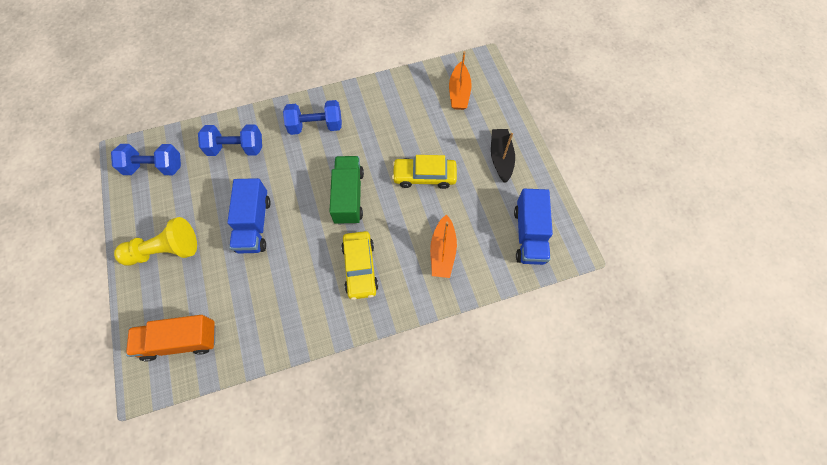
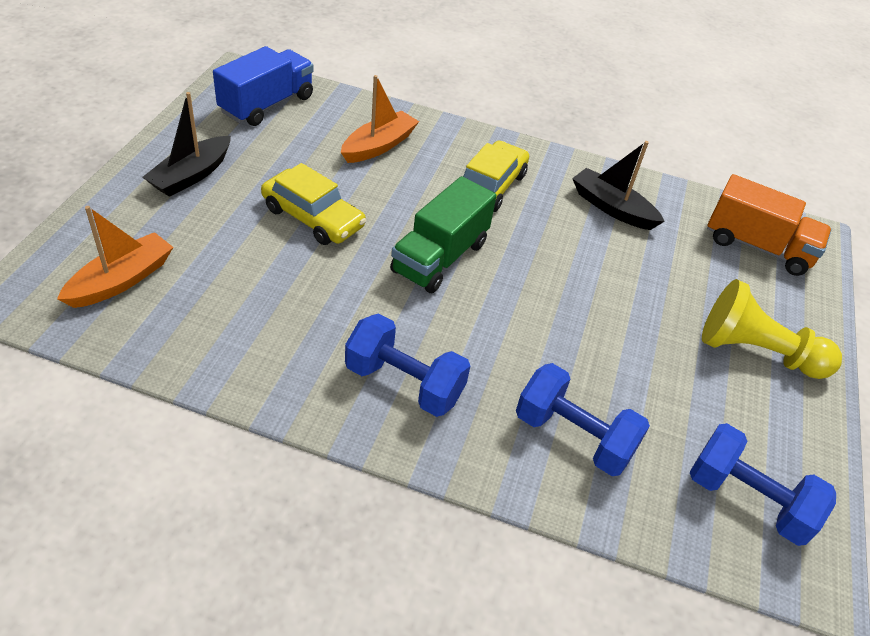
camera: 150 degrees left, 20 degrees down
(254, 224) = (602, 306): blue truck -> none
(282, 306) = (612, 208): none -> black boat

